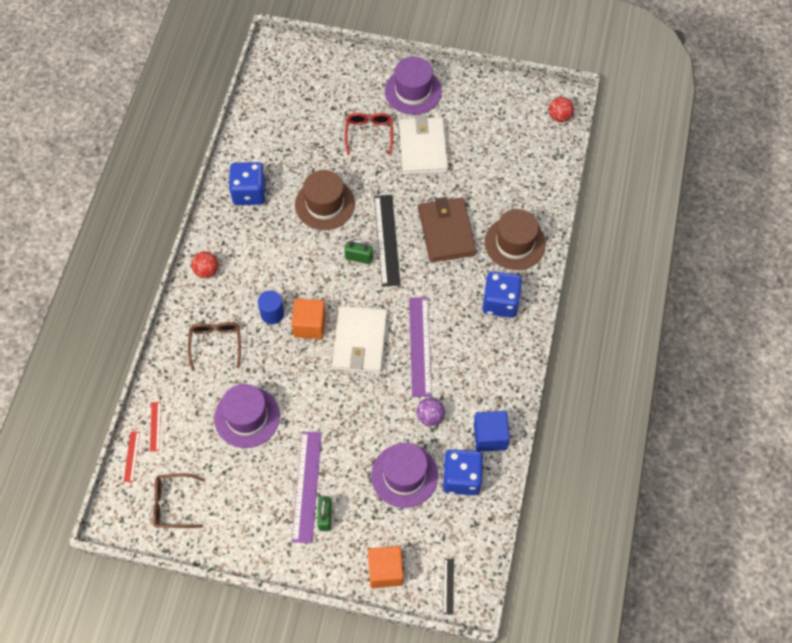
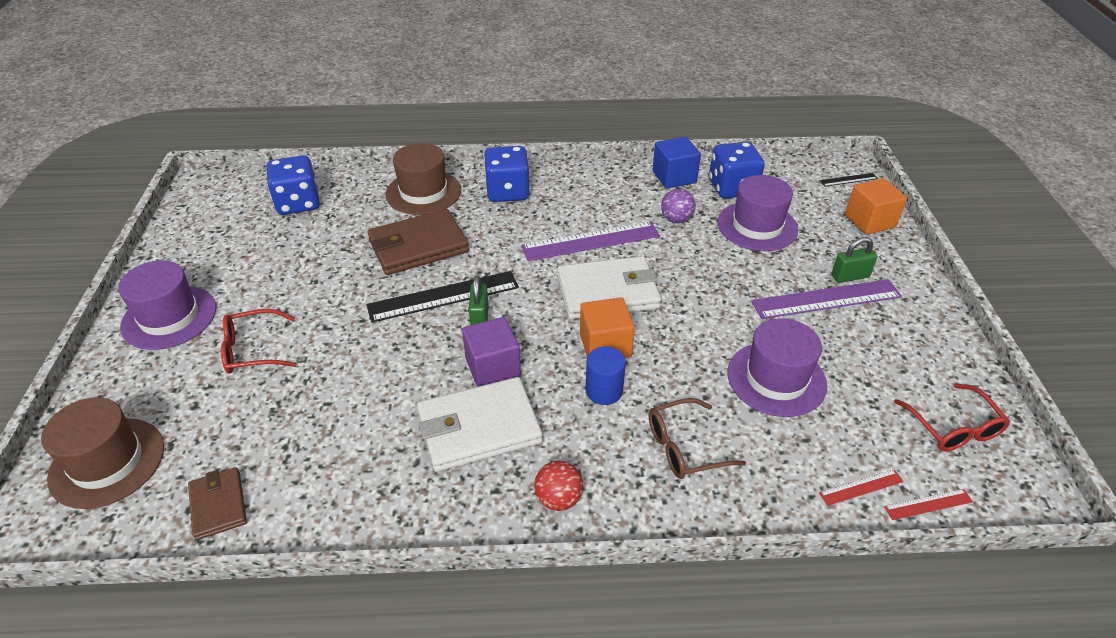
camera: 105 degrees left, 20 degrees down
(173, 504) = (953, 427): brown glasses -> red glasses
(249, 193) = (384, 479): blue dice -> blue dice (298, 203)
(260, 121) = (218, 505): none -> brown wallet
(312, 257) = (493, 367): none -> purple cube
(325, 204) = (393, 374): brown hat -> brown hat (107, 462)
(423, 148) = (280, 289): white wallet -> white wallet (479, 428)
(559, 117) = (228, 183): red ball -> none

